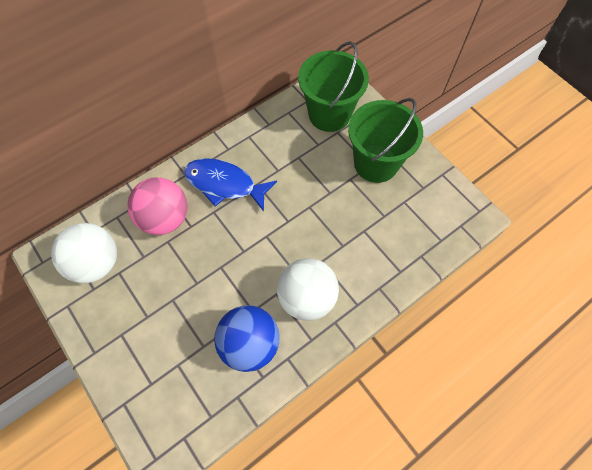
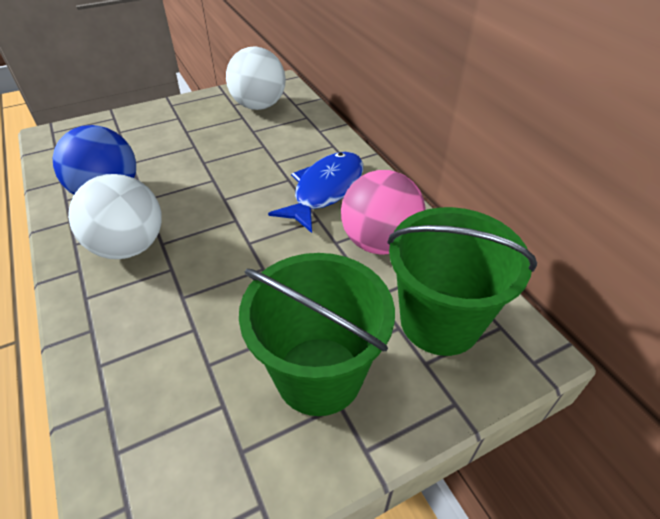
camera: 100 degrees right, 20 degrees down
(165, 218) = (292, 145): pink ball -> pink ball (379, 242)

